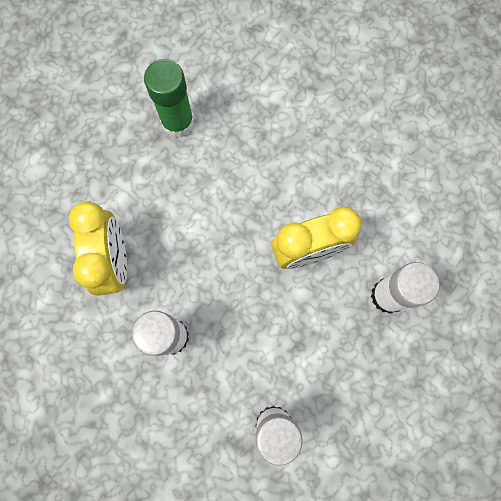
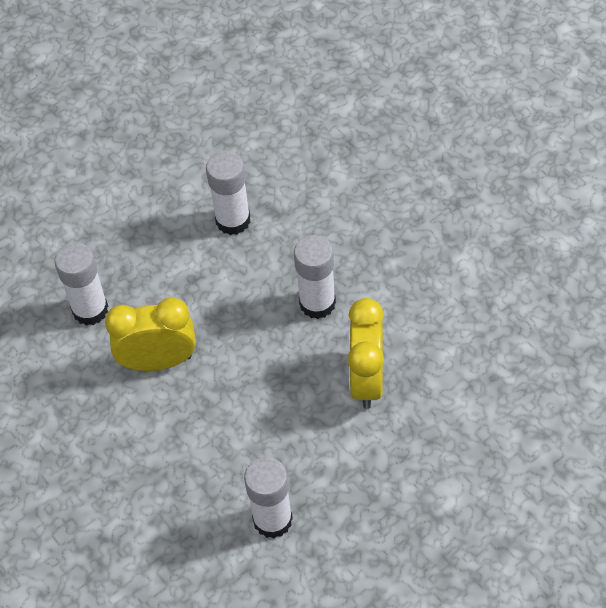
camera: 165 degrees left, 20 degrees down
(178, 122) = (272, 520): green glue stick -> white glue stick

